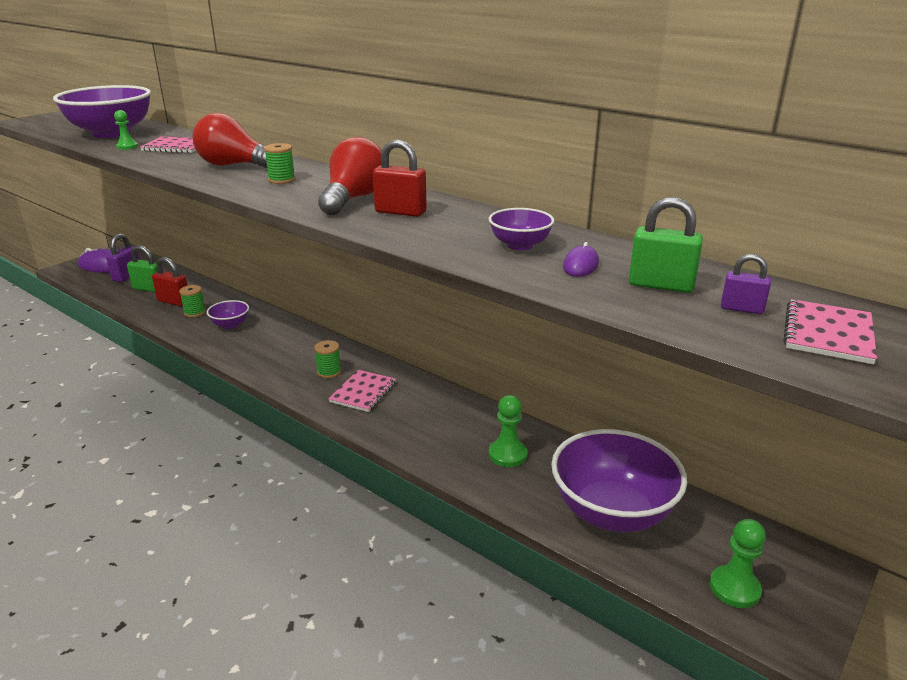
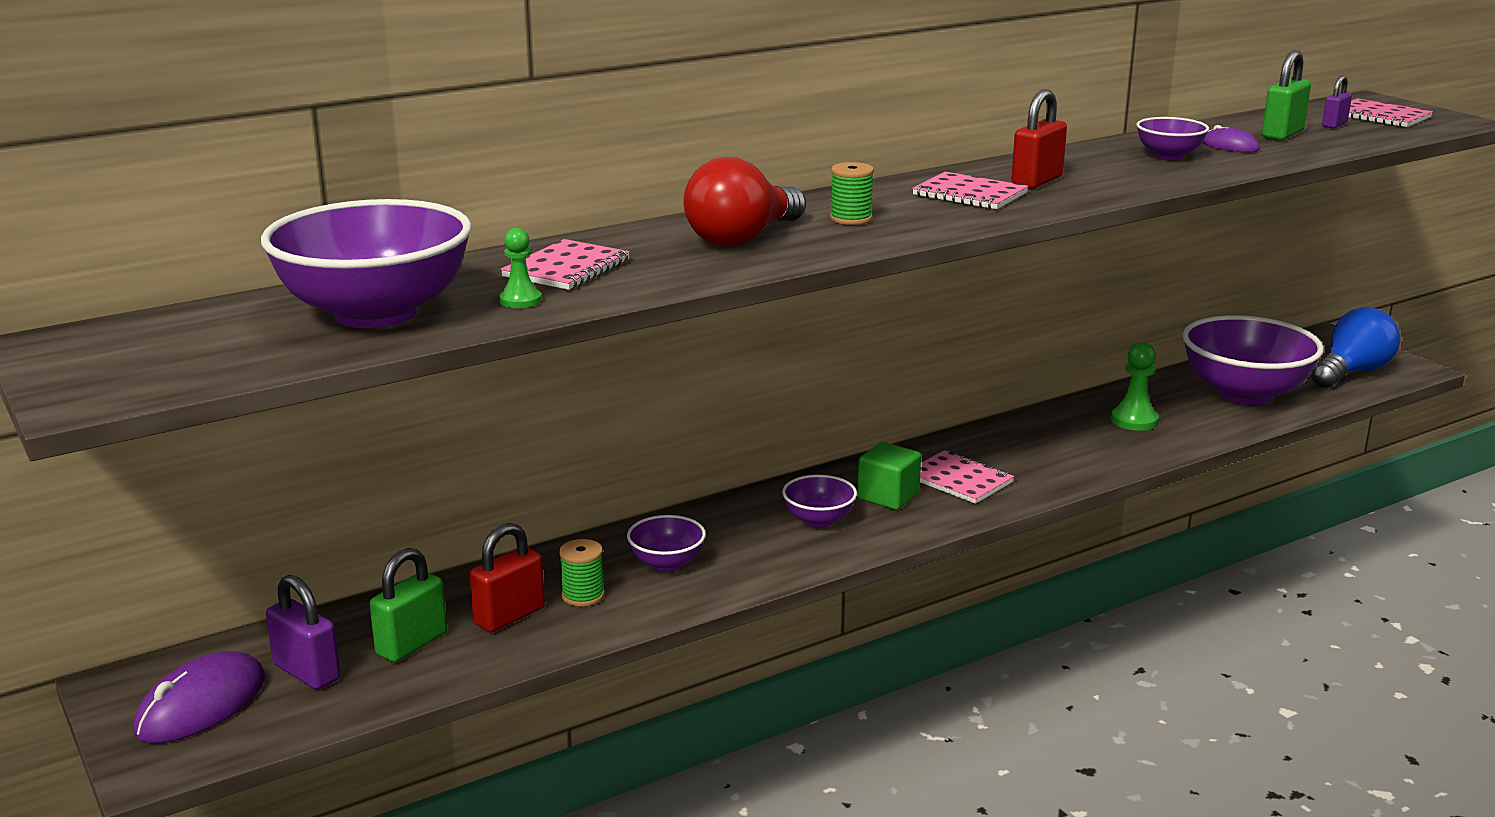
camera: 70 degrees left, 5 degrees down
(290, 355) = (819, 520): none -> purple bowl
(329, 372) = (888, 496): green spool -> green cube
(353, 199) = (969, 194): red light bulb -> pink notebook
(734, 588) = (1351, 372): green pawn -> blue light bulb

